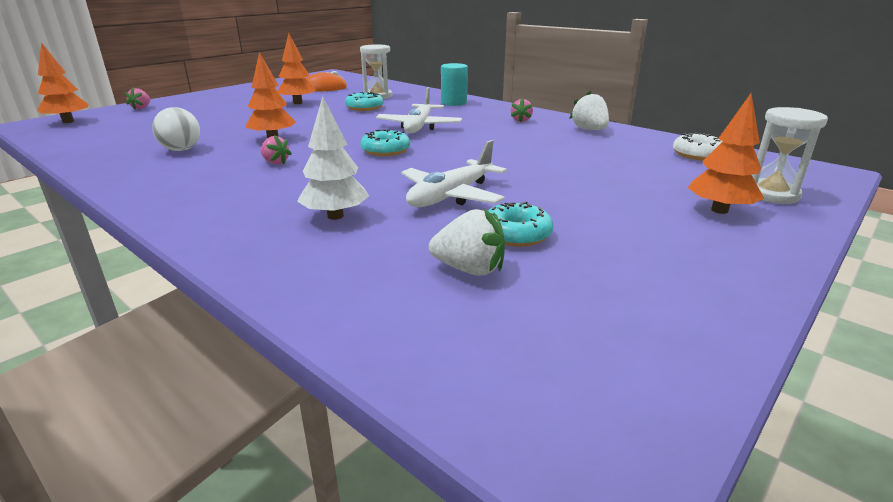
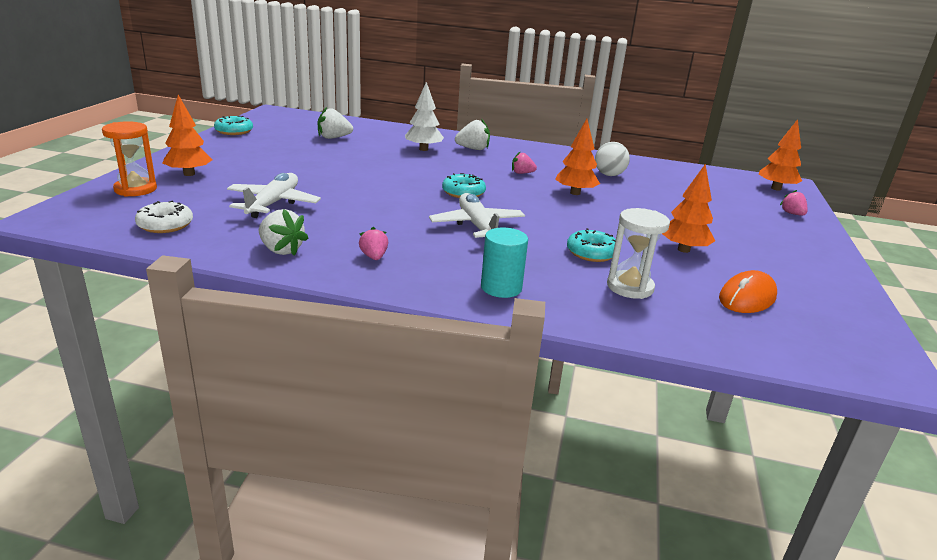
camera: 150 degrees right, 0 degrees up
(254, 207) = (473, 149): none -> white strawberry
(451, 196) = (372, 164): white plane -> white plane (273, 203)
(516, 234) = (319, 151): turquoise donut -> turquoise donut (234, 131)
(771, 194) = (135, 189): white hourglass -> orange hourglass

